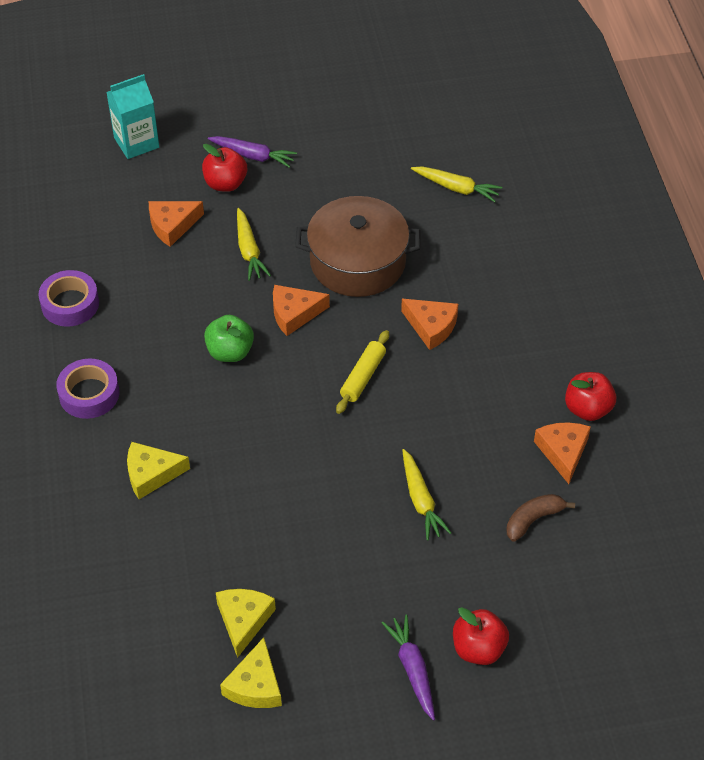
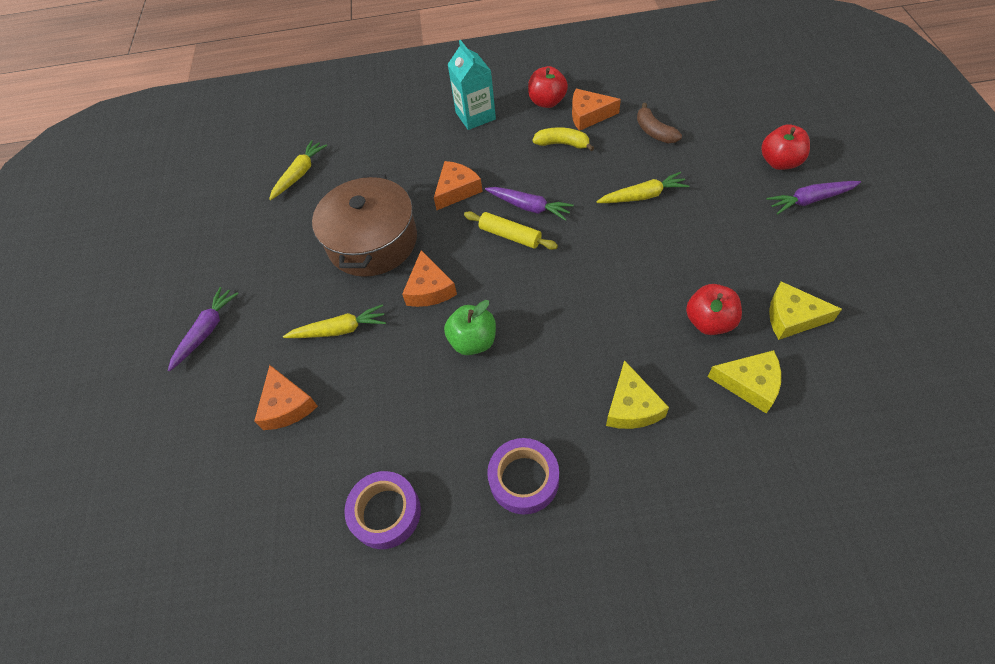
camera: 80 degrees left, 5 degrees up
(136, 142) = (143, 452): turquoise carton -> turquoise carton (475, 116)
(225, 183) = (239, 355): red apple -> red apple (709, 322)
(255, 685) = (858, 306): yellow cheese -> yellow cheese (750, 383)
(404, 393) = (529, 207): none -> purple carrot
(509, 424) = (562, 144): none -> yellow banana

